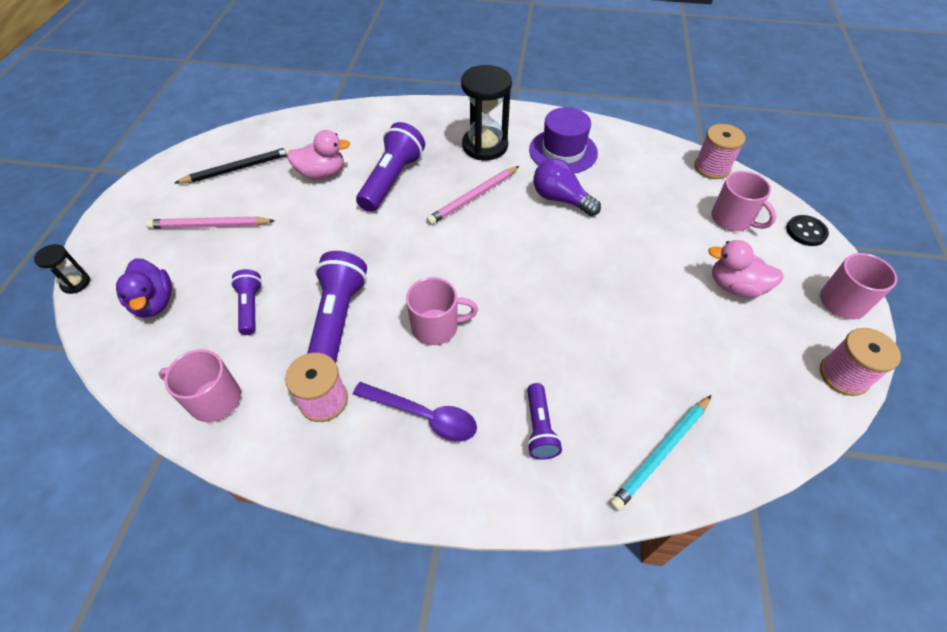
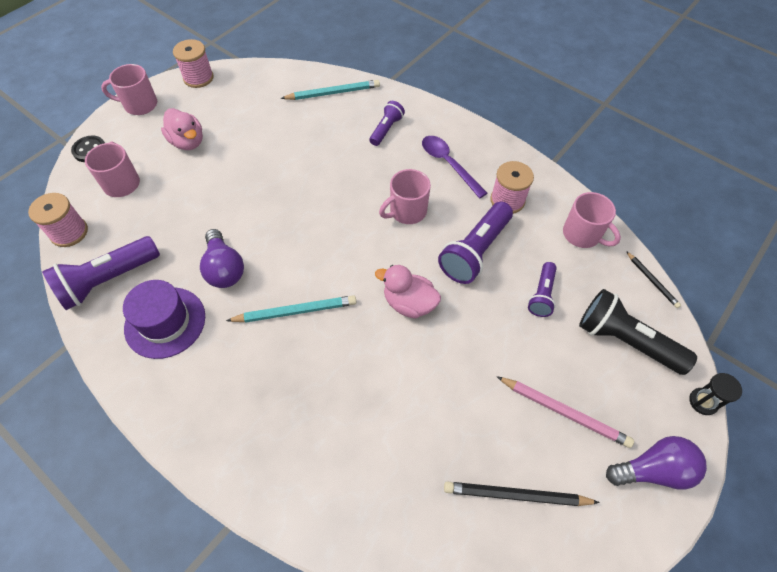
camera: 150 degrees left, 5 degrees up
(120, 379) = (652, 281): none -> black pencil
(129, 220) = (653, 470): none -> purple light bulb
(154, 302) = (625, 340): purple duck -> black flashlight
(322, 173) = (423, 430): pink duck -> pink duck (409, 303)
(392, 180) = (355, 377): purple flashlight -> purple flashlight (108, 280)
(436, 327) = (407, 211): pink mug -> pink mug turned 60 degrees counterclockwise
(473, 197) = (295, 311): pink pencil -> turquoise pencil
(485, 146) = (230, 374): black hourglass -> none

